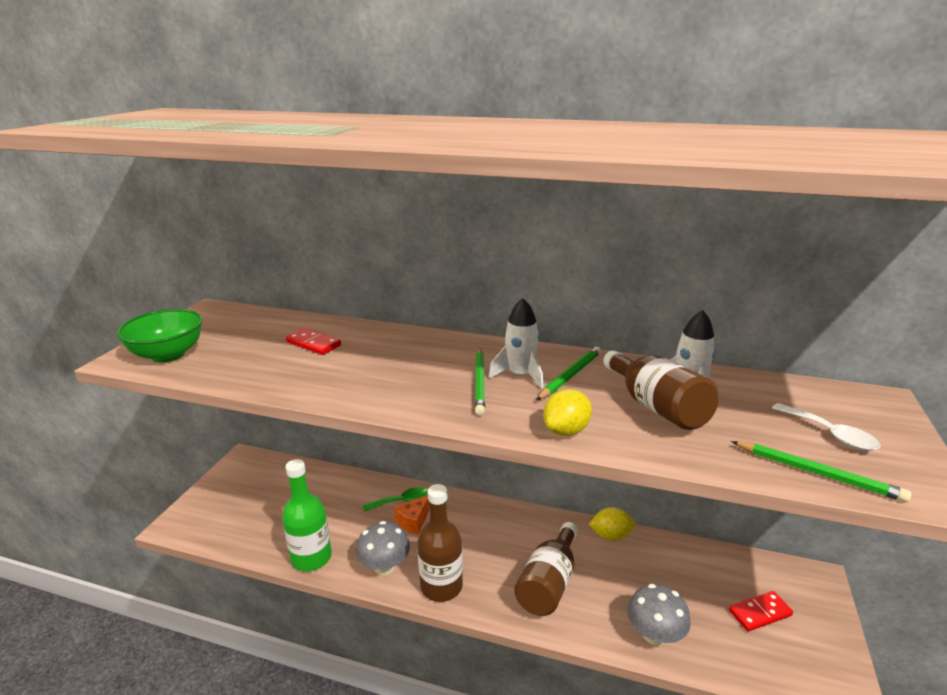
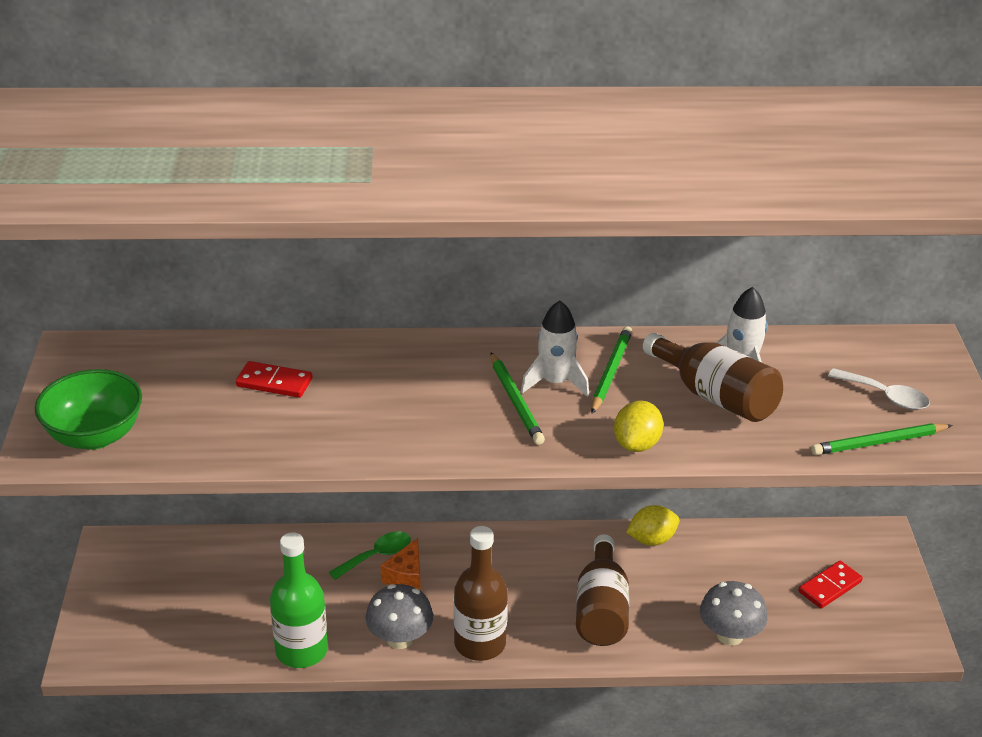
camera: 20 degrees left, 10 degrees up
(817, 473) = (878, 442): green pencil -> green pencil turned 150 degrees clockwise

